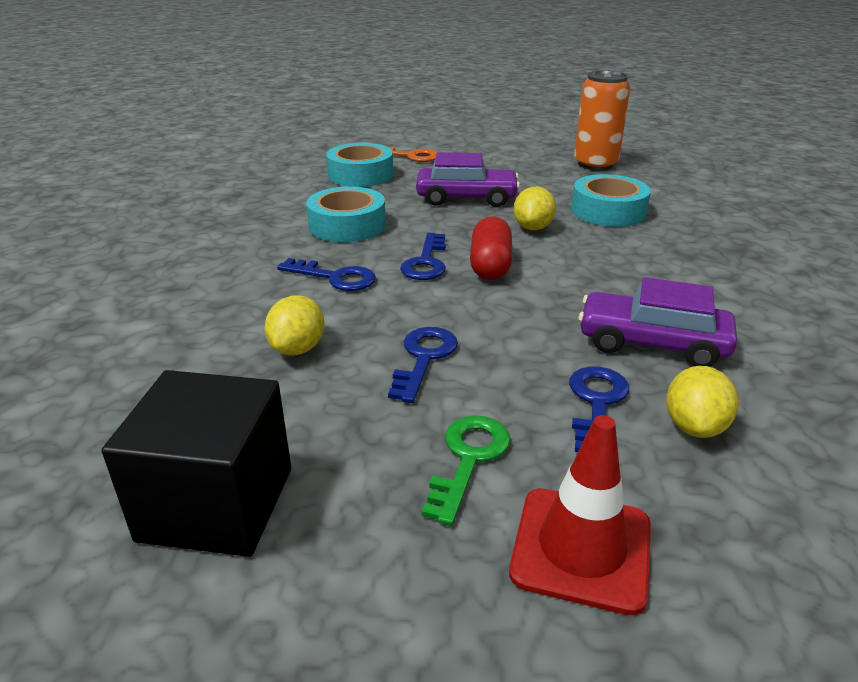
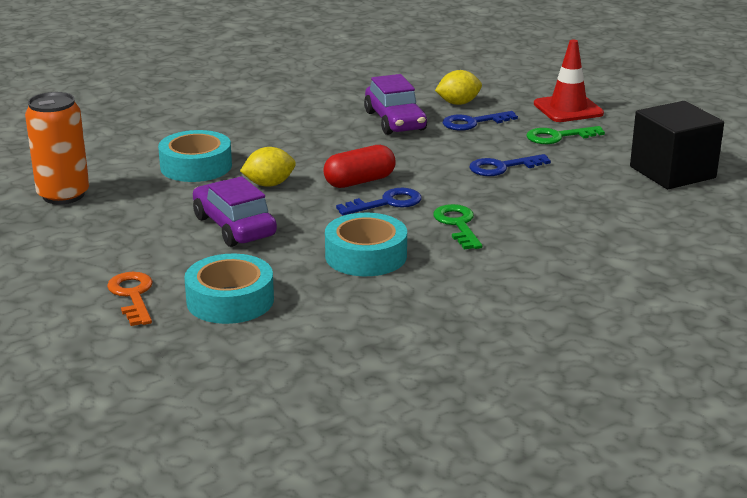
camera: 125 degrees left, 5 degrees down
(298, 348) = (552, 202): yellow lemon -> none
(335, 277) = (458, 225): blue key -> green key

